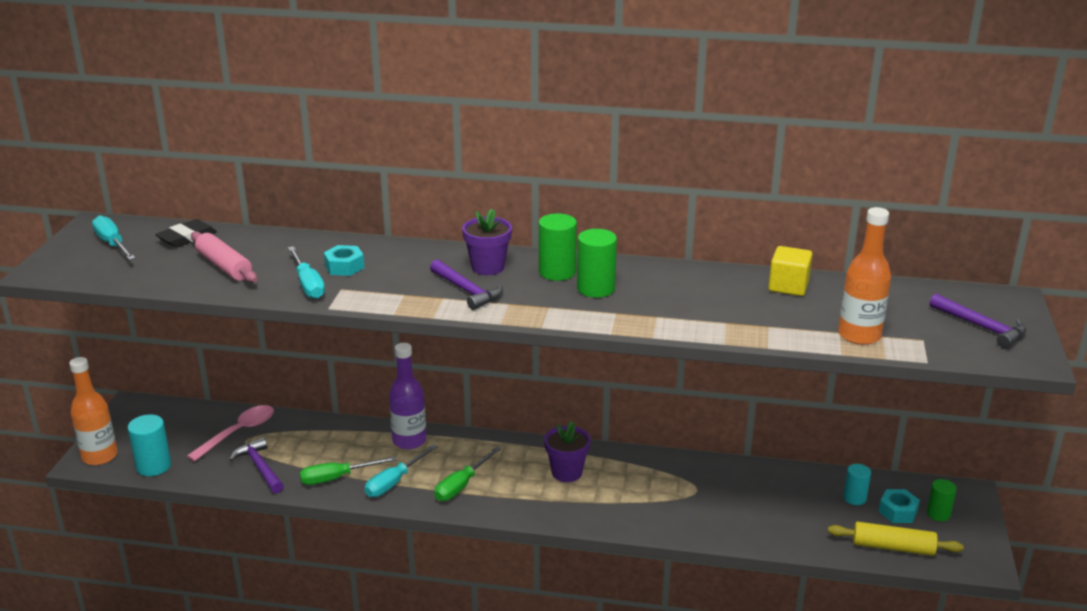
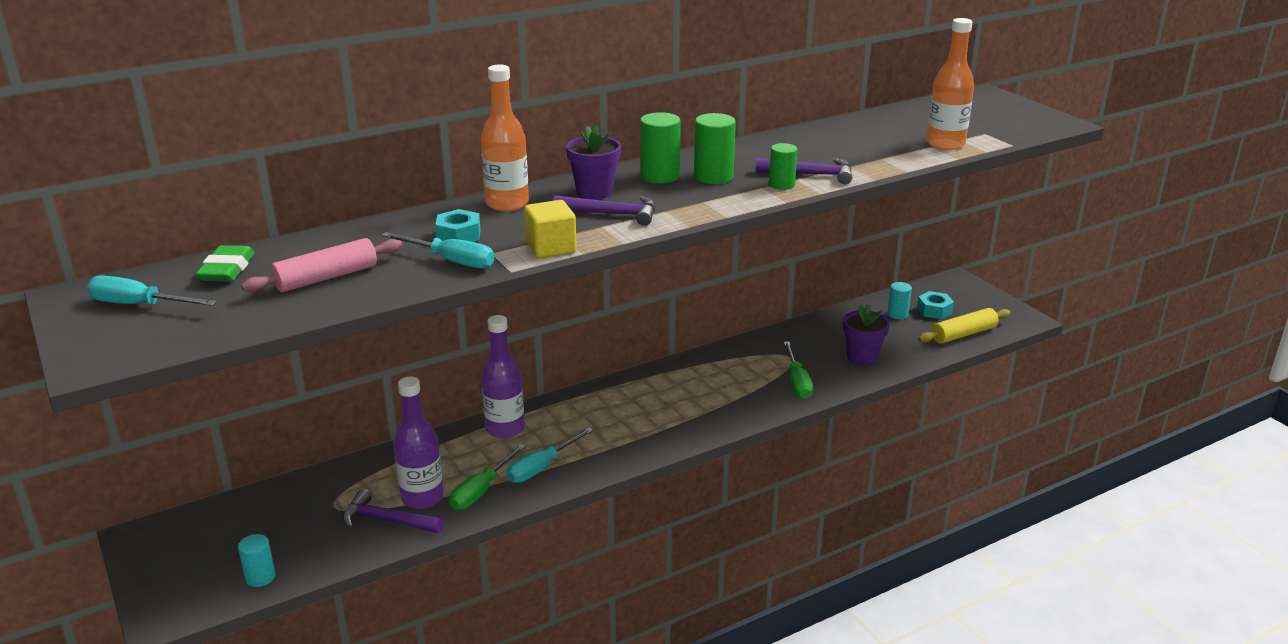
camera: 40 degrees left, 0 degrees up
(100, 456) = (175, 601): orange bottle -> orange bottle (507, 204)
(154, 466) = (260, 577): turquoise cylinder -> turquoise cylinder, size x0.65
(187, 238) = (227, 269): black eraser -> green eraser
(224, 266) = (326, 278): pink rolling pin -> pink rolling pin turned 45 degrees counterclockwise
(238, 432) = (314, 502): pink spoon -> none
(298, 463) = (422, 497): none -> purple bottle
(394, 482) = (541, 467): turquoise screwdriver -> turquoise screwdriver turned 45 degrees clockwise
(461, 485) = (606, 441): green screwdriver -> green screwdriver (797, 382)
(566, 472) = (677, 390): purple flower pot -> purple flower pot (862, 357)
(788, 286) = (843, 130): yellow cube -> yellow cube (551, 248)
(938, 514) = (958, 301): green cylinder -> green cylinder (781, 185)
(981, 327) = (1001, 115): purple hammer -> purple hammer (810, 174)

